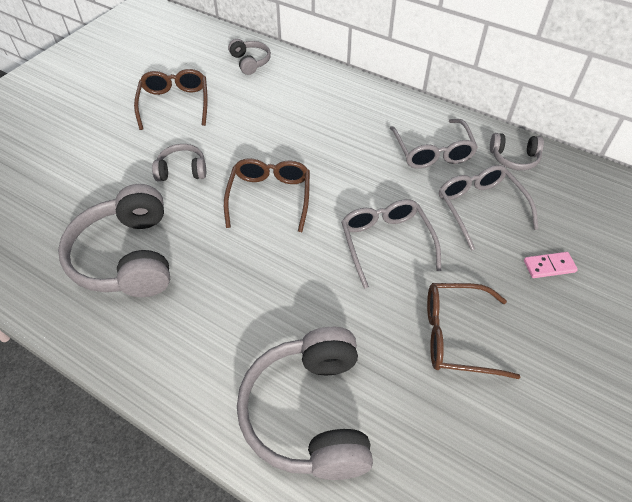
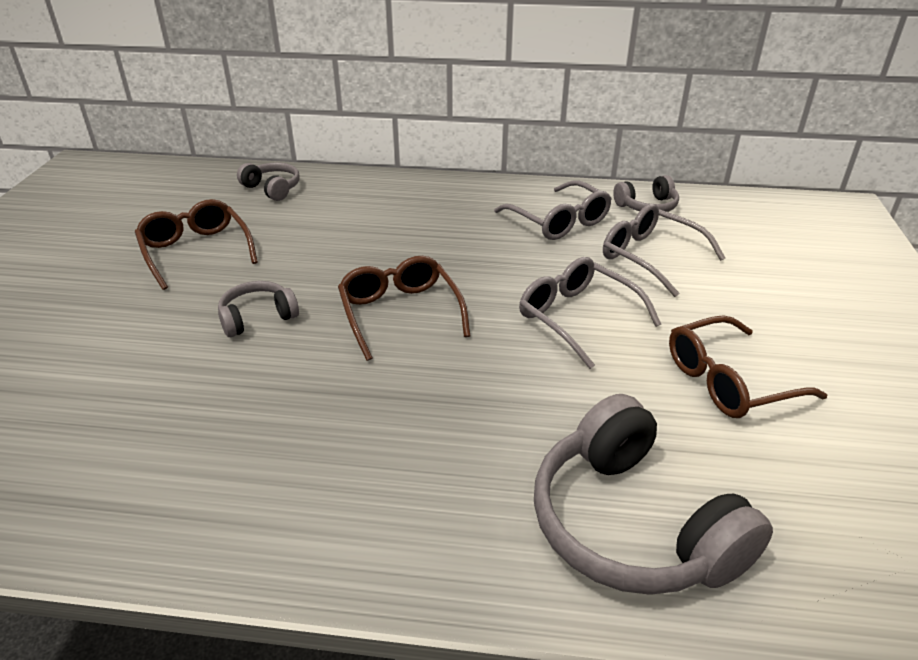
camera: 25 degrees left, 15 degrees down
(127, 257) = (242, 437): grey headphones -> none
(549, 266) = (762, 288): pink domino -> none

